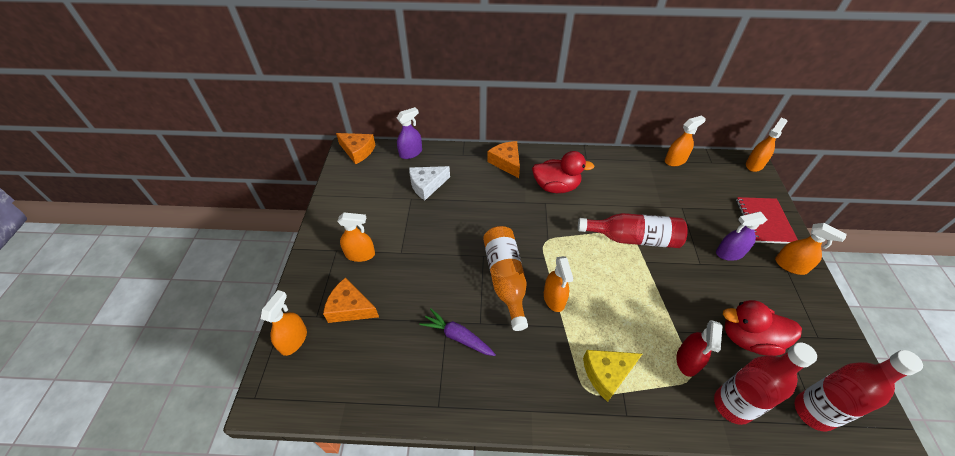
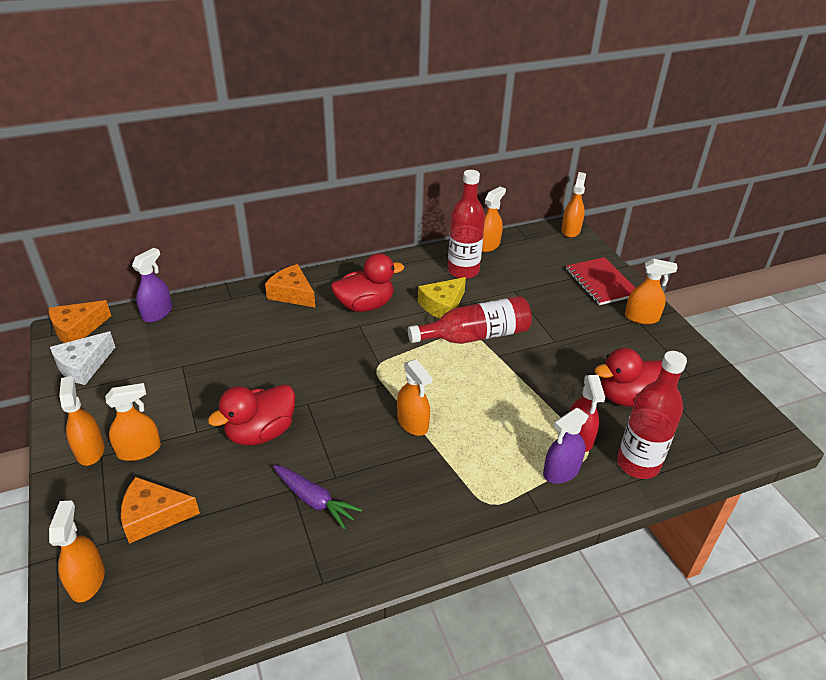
camera: 25 degrees left, 10 degrees down
(331, 244) = (90, 450): none -> orange spray bottle
(358, 151) = (77, 329): orange cheese -> orange cheese turned 135 degrees clockwise
(427, 185) = (197, 345): white cheese -> white cheese (83, 366)
(442, 268) = (260, 432): none -> red duck
(458, 337) = (314, 500): purple carrot -> purple carrot turned 150 degrees counterclockwise
(505, 279) = (346, 420): orange bottle -> none
(607, 374) = (502, 479): yellow cheese -> yellow cheese (442, 306)
(729, 253) = (579, 322): purple spray bottle -> purple spray bottle (561, 471)
(813, 412) = (711, 443): red bottle -> red bottle (463, 271)

